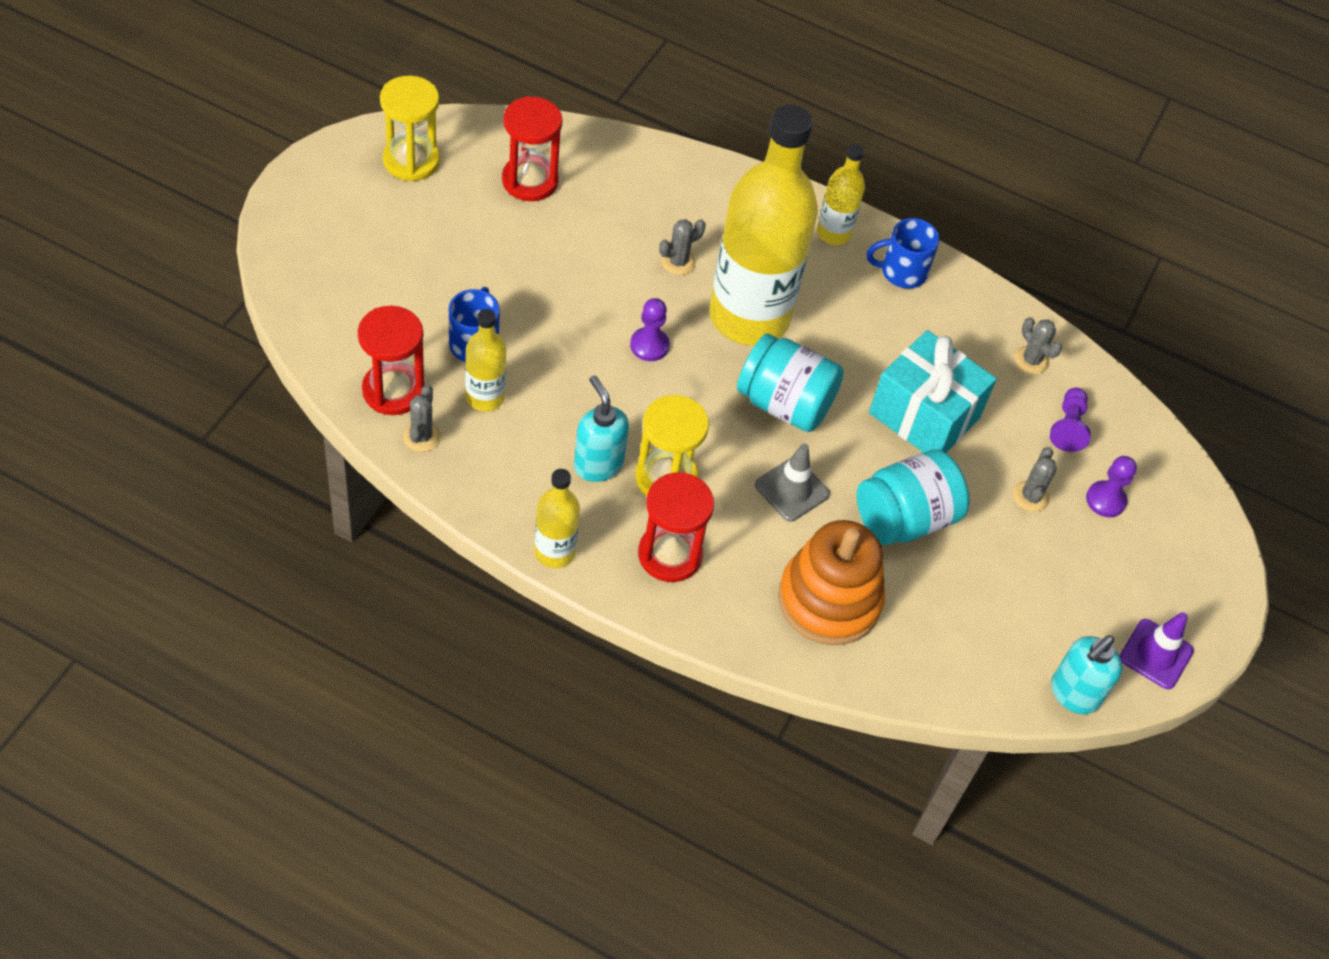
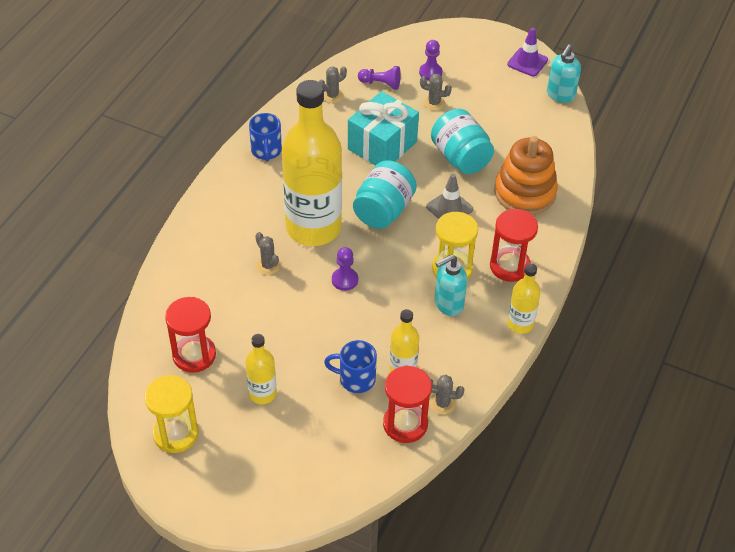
camera: 85 degrees left, 5 degrees down
(833, 233) = (234, 183): yellow bottle -> yellow bottle (262, 393)
(1073, 694) = (560, 95): turquoise soap dispenser -> turquoise soap dispenser turned 75 degrees clockwise

